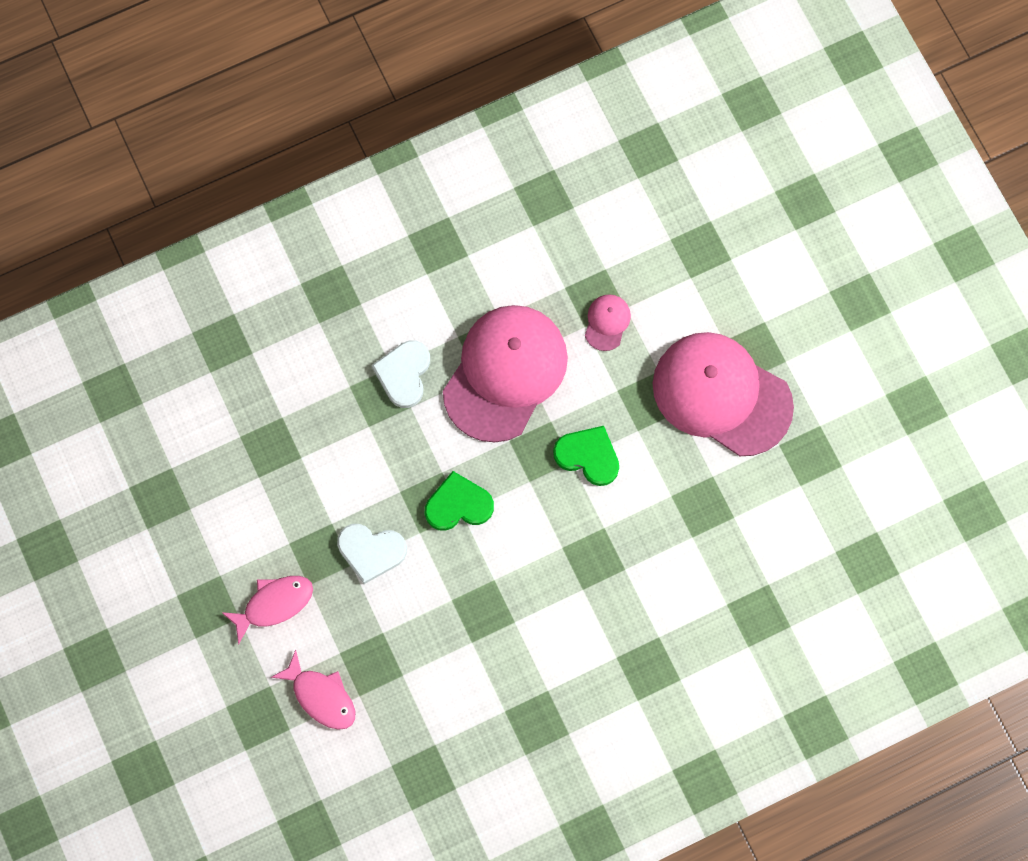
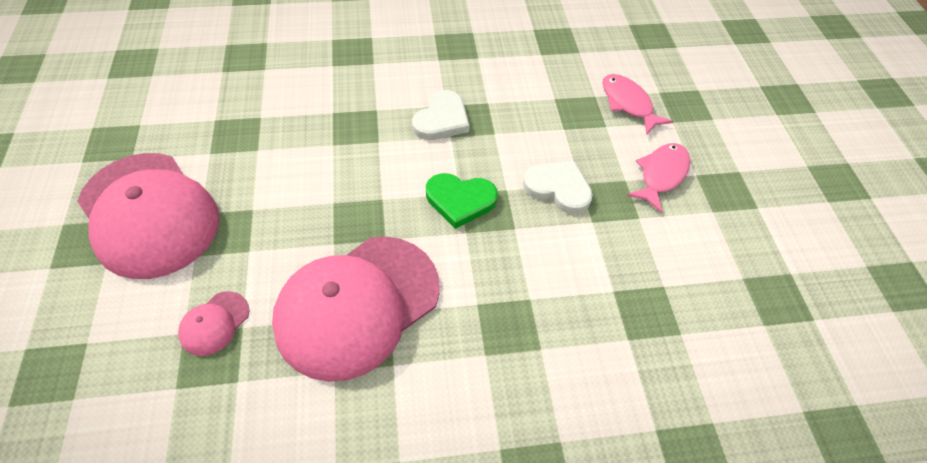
camera: 165 degrees left, 20 degrees down
(274, 604) = (661, 175): pink fish -> pink fish turned 135 degrees clockwise
(404, 374) = (473, 342): white heart -> white heart (441, 119)
(588, 456) = (314, 202): green heart -> none

